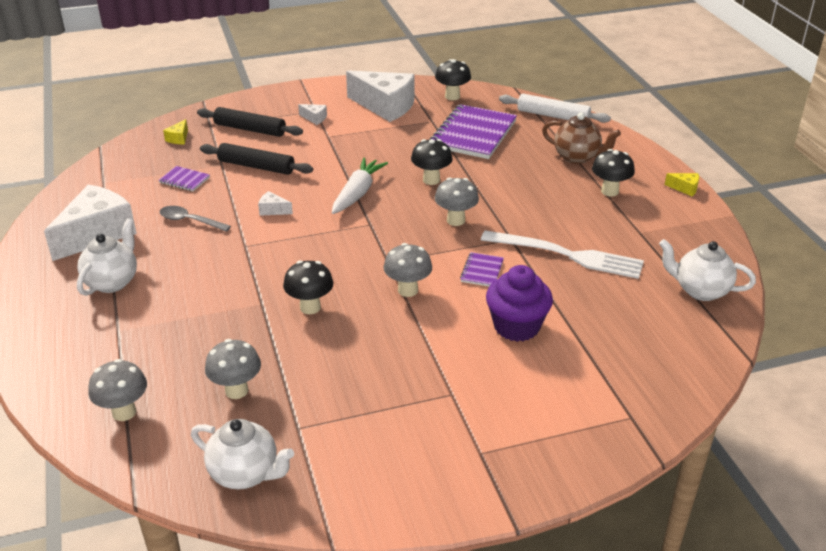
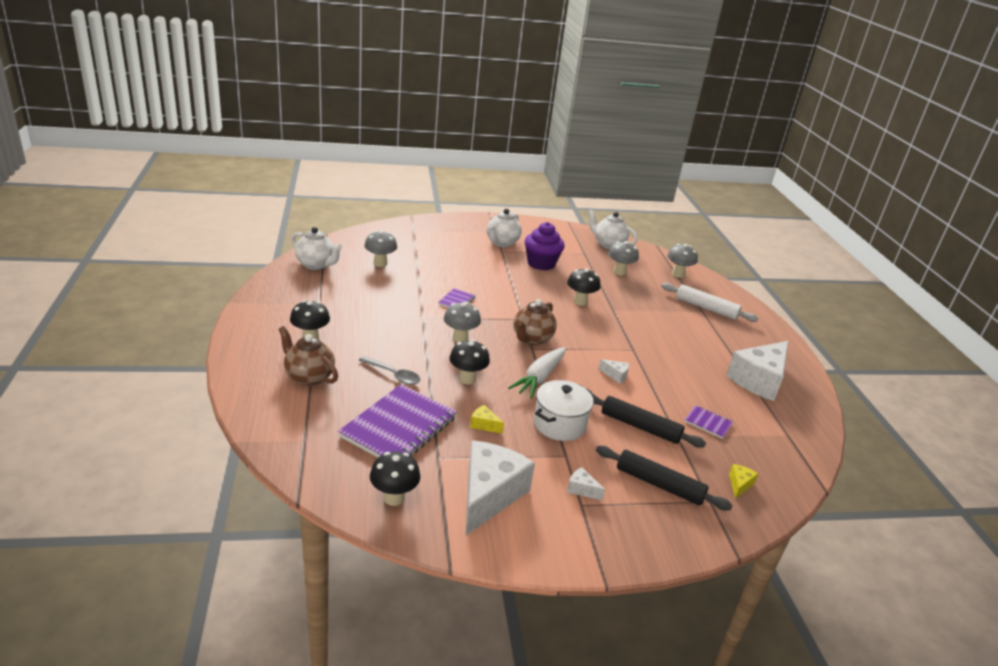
camera: 175 degrees left, 5 degrees down
(112, 282) = (723, 341): white teapot -> white teapot (502, 243)
(190, 221) = (685, 378): grey spoon -> grey spoon (393, 375)
(334, 157) = (559, 424): none -> white pot
(372, 235) = (532, 339): none -> brown teapot
(385, 106) = (489, 495): white cheese -> white cheese turned 75 degrees clockwise
(408, 290) = (513, 299): grey mushroom -> grey mushroom (380, 263)
(516, 326) = (450, 269): purple cupcake -> purple cupcake (541, 263)
(553, 116) = (288, 437): white rolling pin -> white rolling pin (706, 308)
(569, 255) = (387, 299): white fork -> none
(685, 188) = (241, 328): yellow cheese -> yellow cheese (484, 425)

